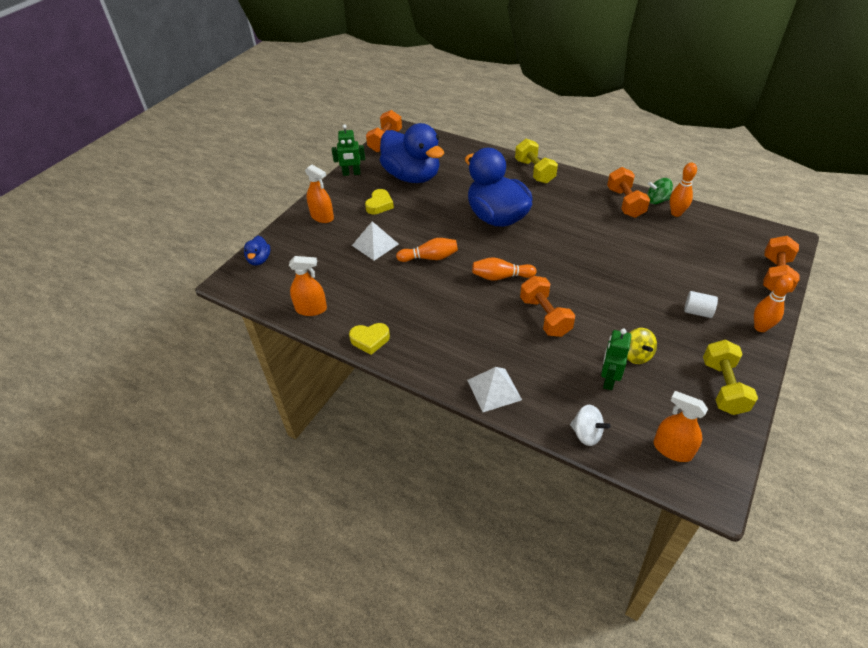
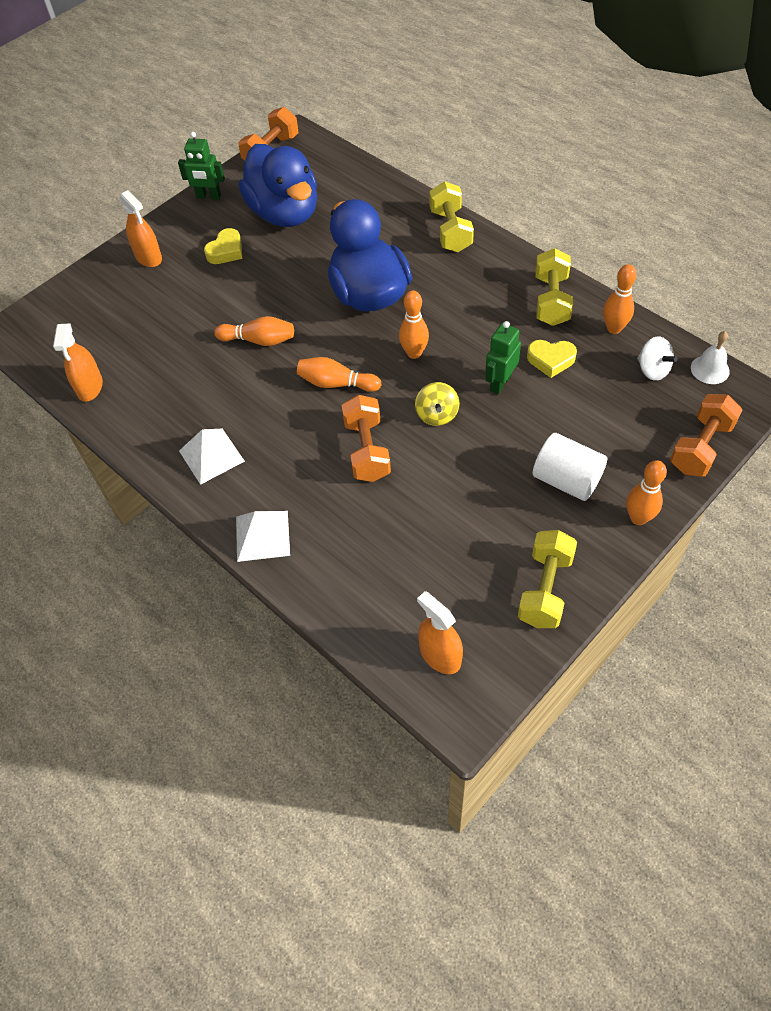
camera: 15 degrees right, 10 degrees up
(259, 260) = (52, 307): blue duck -> none
(311, 309) = (90, 387): orange spray bottle -> orange spray bottle turned 75 degrees clockwise
(370, 340) = (143, 442): yellow heart -> yellow heart (551, 360)
(375, 244) = (198, 309): white pyramid -> white pyramid (211, 455)
(547, 248) = (414, 353): none -> orange bowling pin
(586, 434) = (347, 614): white spinning top -> white spinning top (652, 370)
(608, 380) = (406, 550): green robot -> green robot (500, 383)
(625, 203) = (551, 300): orange dumbbell -> yellow dumbbell
(636, 355) = (457, 524): yellow spinning top -> yellow spinning top (437, 415)
(657, 200) = (597, 304): green spinning top -> none
(697, 312) = (566, 480): white cylinder -> white cylinder, size x1.65
(753, 228) = (710, 369): none -> white bell

